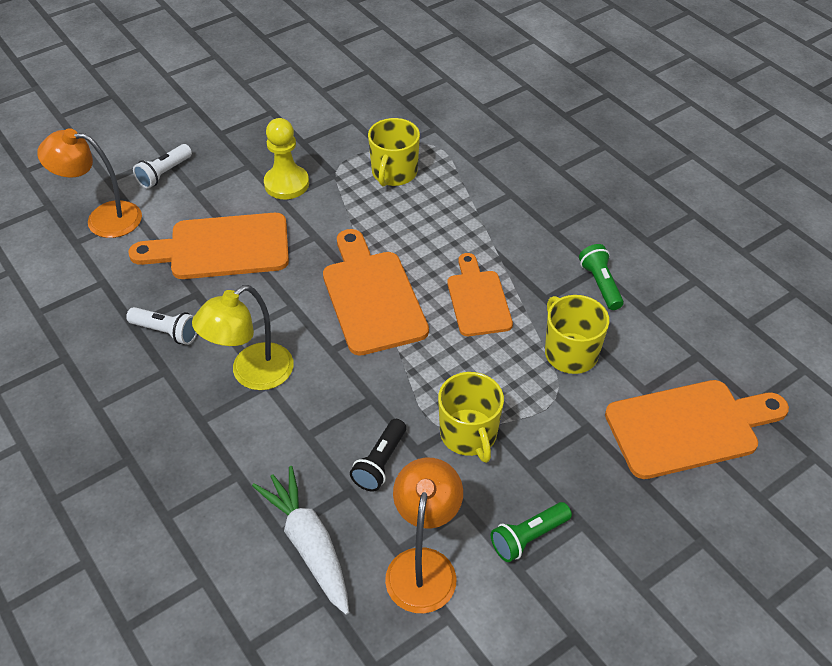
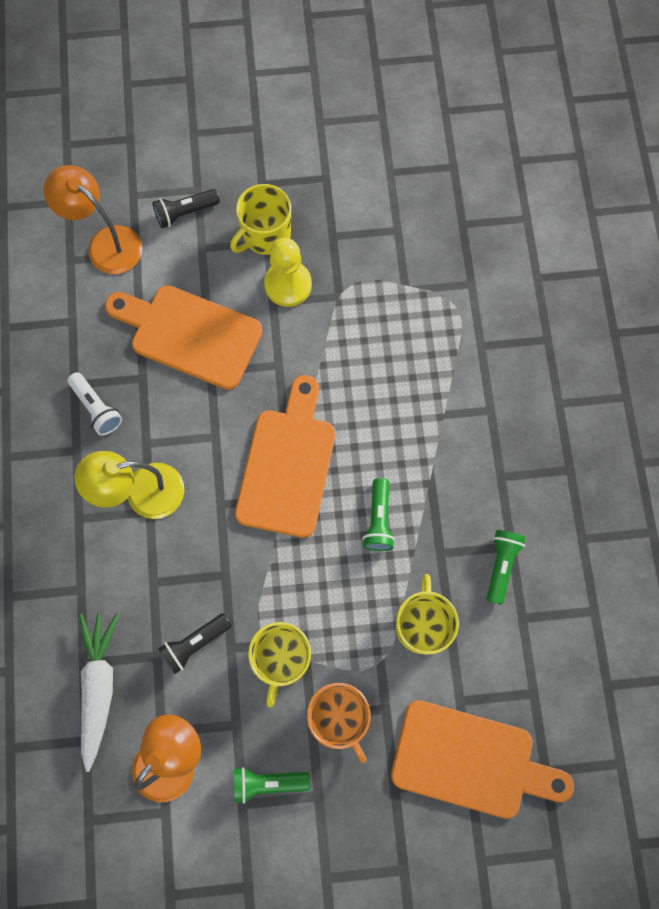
camera: 30 degrees right, 25 degrees up
(164, 174) = (185, 213): white flashlight -> black flashlight
(394, 173) = (395, 323): yellow mug -> yellow mug (265, 235)
(478, 299) = (378, 520): orange cutting board -> green flashlight
(552, 452) = (339, 716): none -> orange mug

